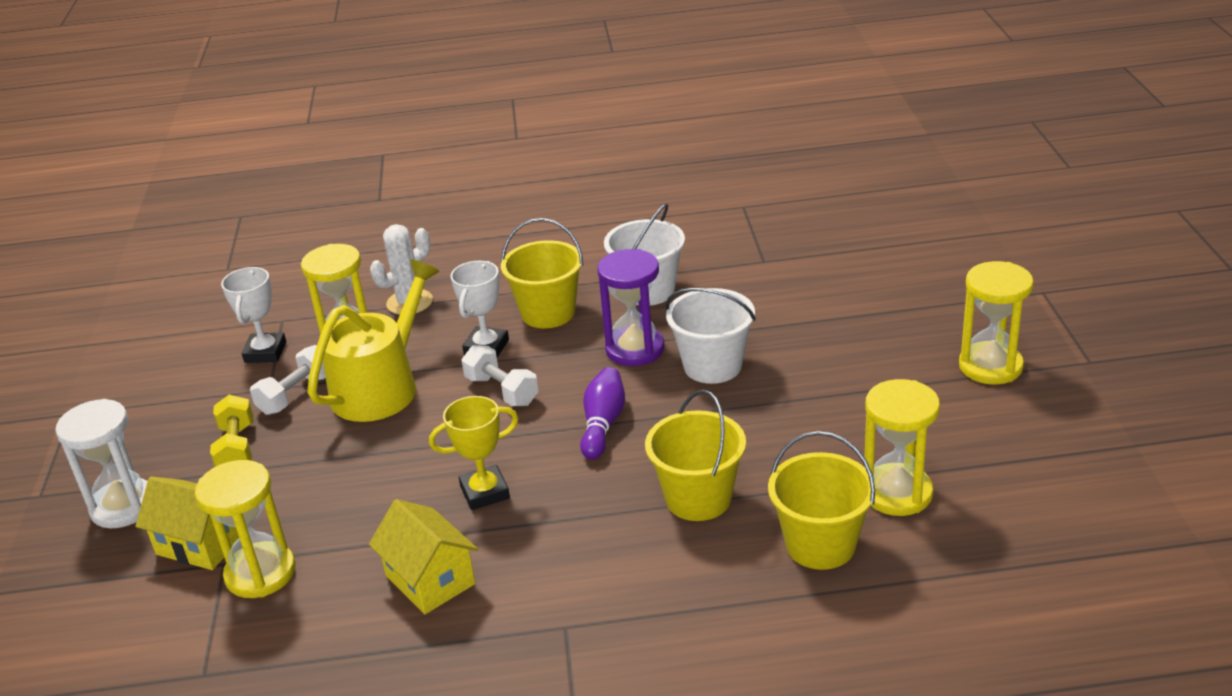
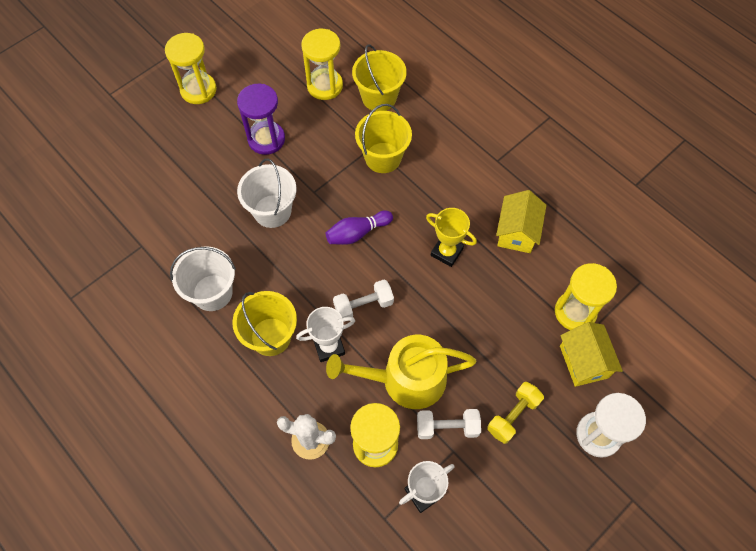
camera: 130 degrees left, 30 degrees up
(502, 391) = (363, 305): white dumbbell -> white dumbbell turned 60 degrees clockwise
(635, 349) = (280, 260): purple hourglass -> purple hourglass (266, 139)

